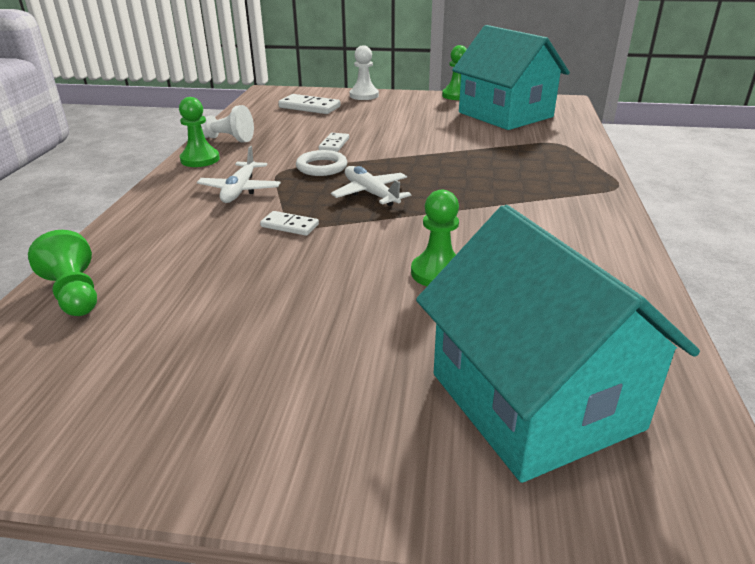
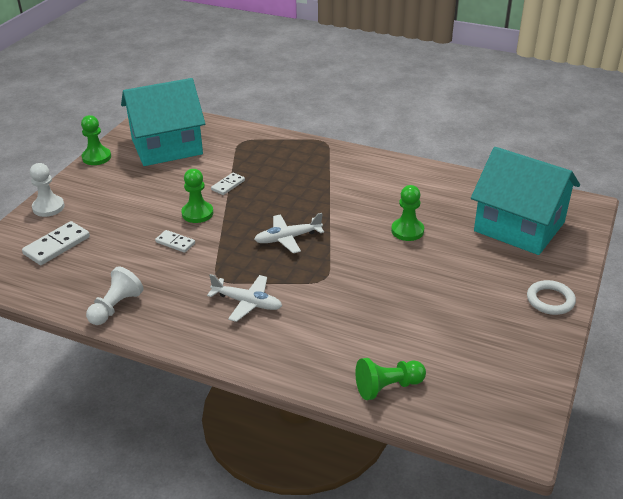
camera: 75 degrees left, 5 degrees up
(200, 159) = (161, 325): green pawn -> green pawn (197, 213)
(290, 226) = (324, 281): white domino -> white domino (228, 185)
(321, 167) = (223, 255): white ring -> white ring (550, 300)
(534, 401) = (519, 227): turquoise house -> turquoise house turned 45 degrees clockwise

